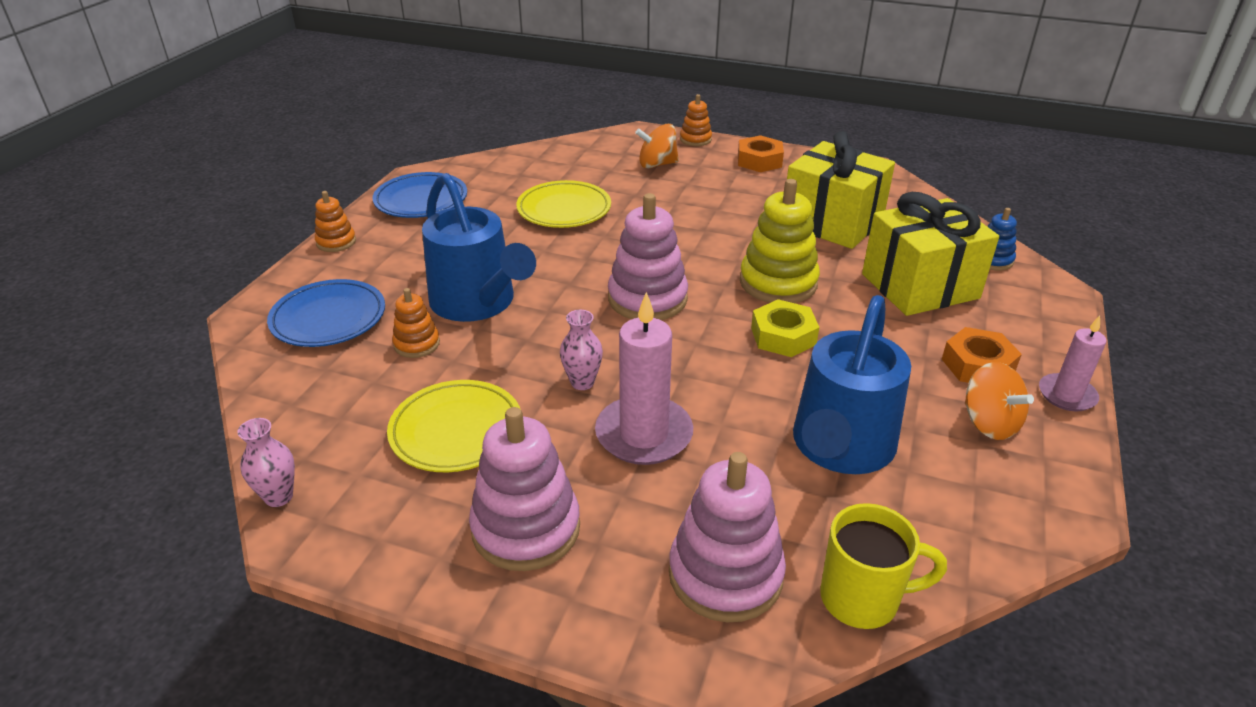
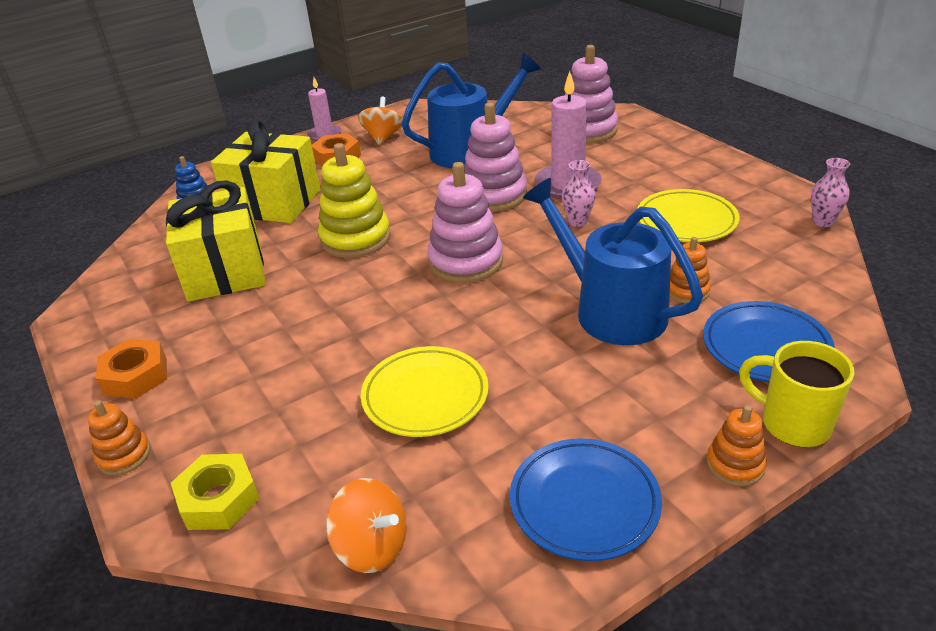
camera: 140 degrees left, 0 degrees up
(478, 303) = (610, 309): blue watering can -> blue watering can turned 45 degrees counterclockwise
(526, 528) = (671, 168): pink stacking toy -> pink stacking toy (494, 195)
(657, 164) = (236, 426): orange spinning top -> orange spinning top (372, 546)
(783, 336) = (412, 205): yellow nut -> yellow nut (218, 499)
(863, 599) = (538, 111): yellow mug -> yellow mug (792, 423)

